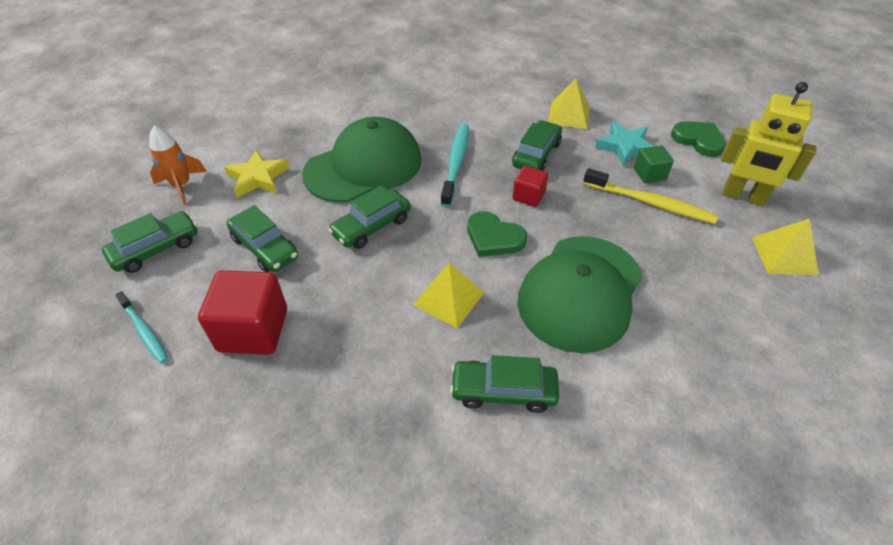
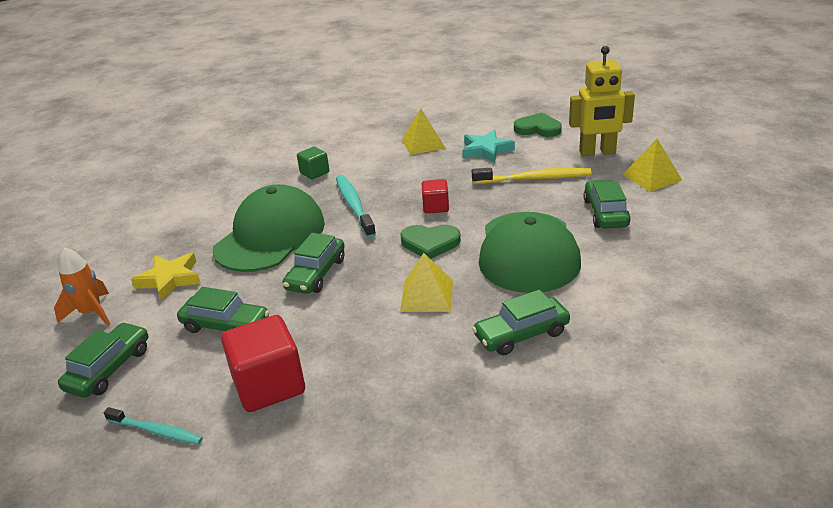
camera: 25 degrees left, 15 degrees down
(536, 154) = (418, 178): green car -> green car (605, 213)
(649, 174) = (519, 161): green cube -> green cube (314, 173)

